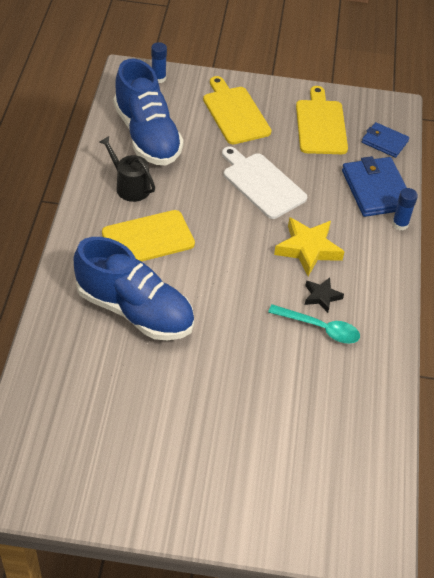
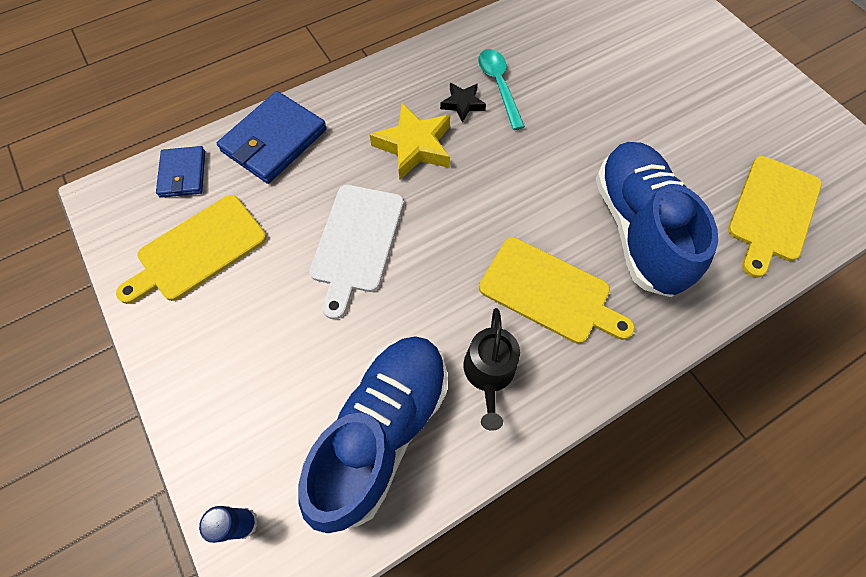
camera: 125 degrees left, 15 degrees up
(235, 113) = (248, 357): yellow cutting board -> yellow cutting board (772, 211)
(400, 224) = (310, 98): blue glue stick -> none

